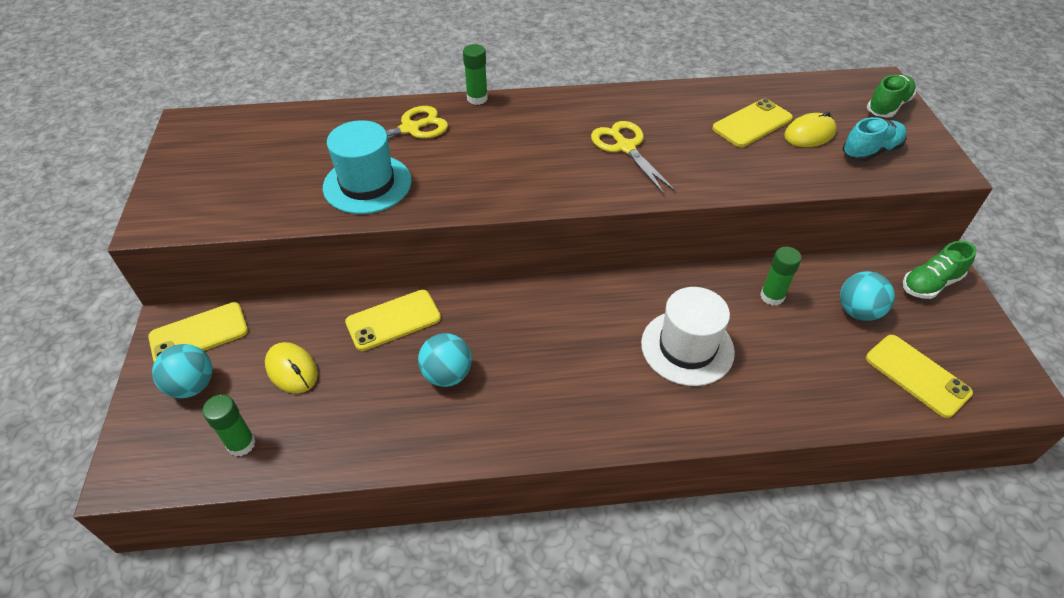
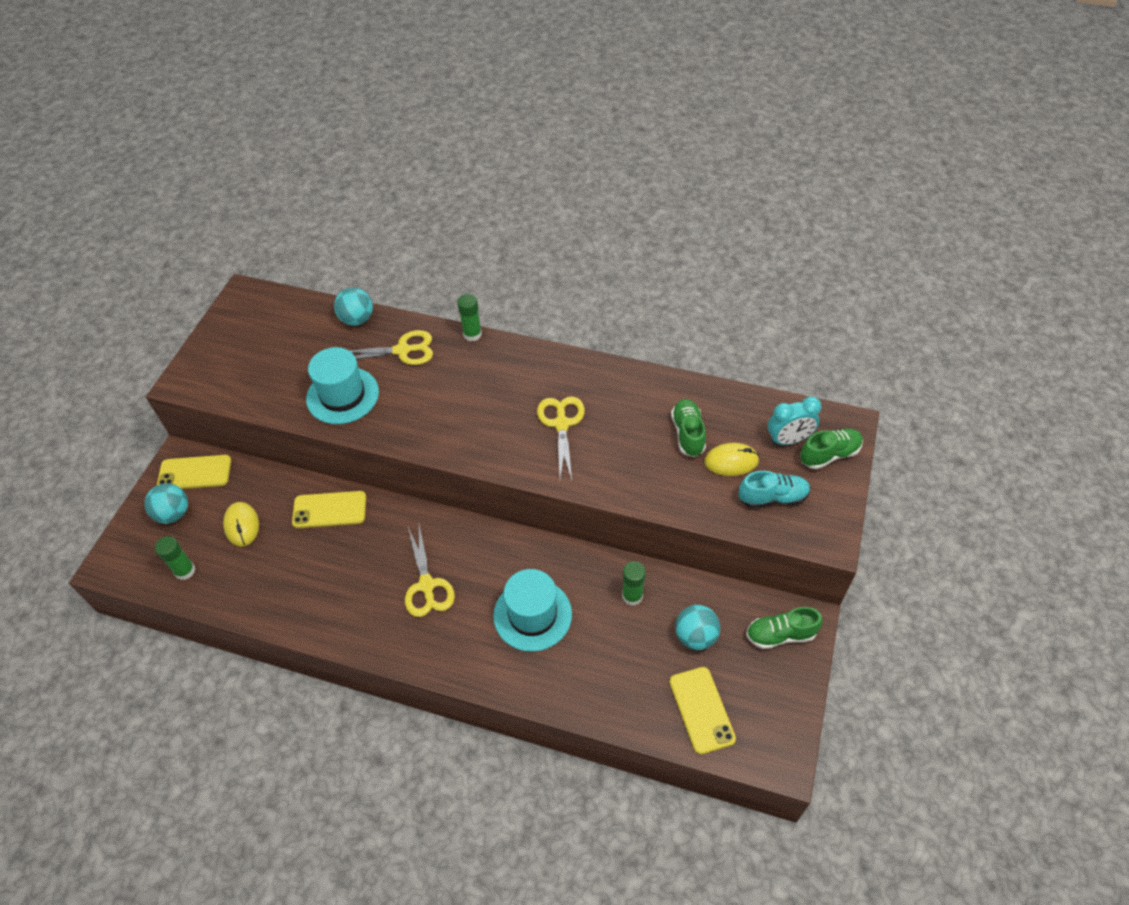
camera: 25 degrees right, 5 degrees up
(447, 375) = (343, 570): turquoise ball -> turquoise ball (357, 319)
(554, 358) = (427, 585): none -> yellow scissors
(687, 347) = (532, 615): white hat -> turquoise hat
(752, 123) = (688, 434): yellow phone -> green shoe
(843, 105) = (788, 440): none -> turquoise clock

